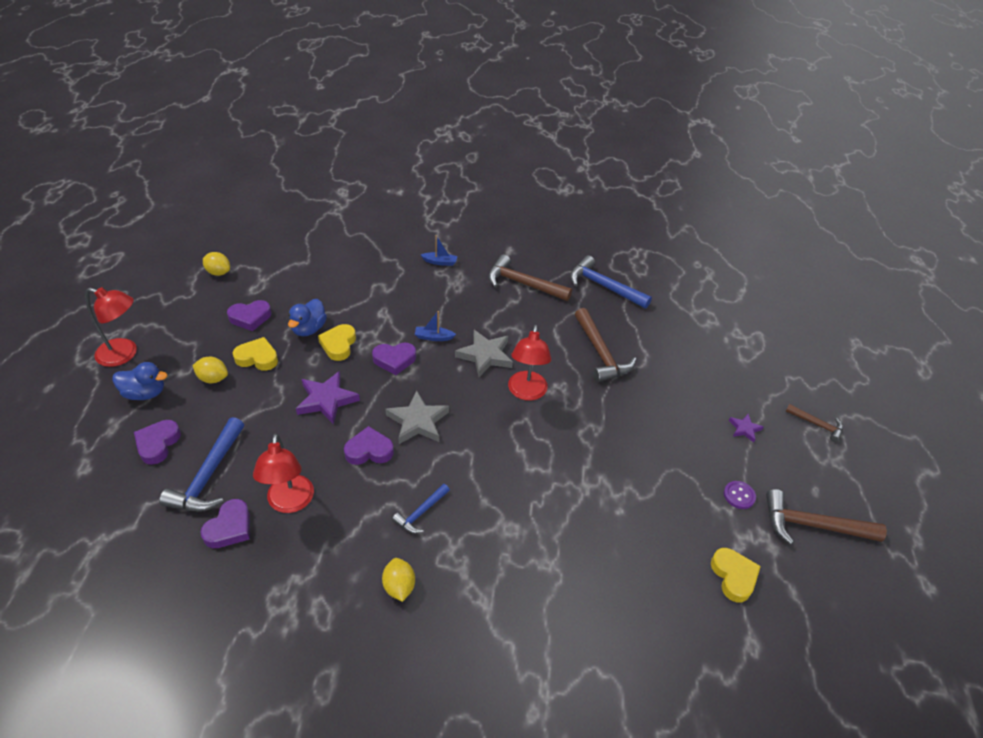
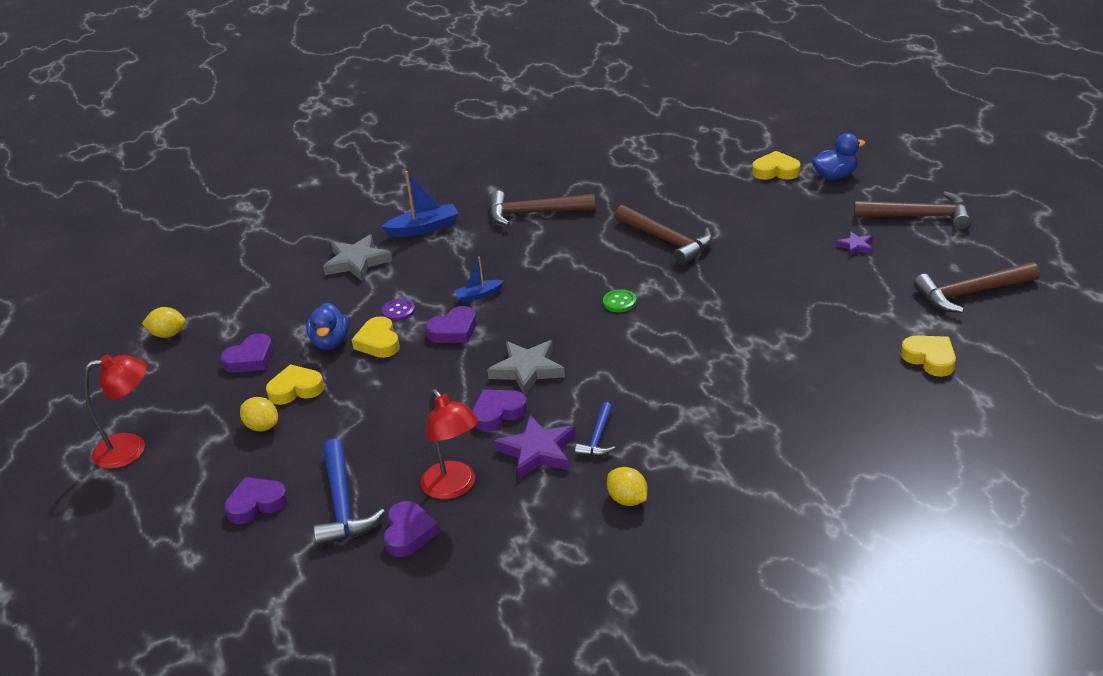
camera: 20 degrees left, 10 degrees down
(145, 393) = (194, 470): blue duck -> blue duck (835, 176)
(158, 444) = (256, 504): purple heart -> purple heart turned 75 degrees clockwise
(213, 378) = (262, 427): yellow lemon -> yellow lemon turned 45 degrees clockwise
(326, 400) = (411, 392): purple star -> purple star (538, 451)
(440, 262) = (424, 228): blue boat -> blue boat, size x1.64
(485, 355) = (549, 289): grey star -> grey star (357, 262)
(526, 392) = (619, 302): red lamp -> green button
(604, 286) = (622, 183): blue hammer -> none
(727, 327) = (776, 171): none -> yellow heart
(739, 495) = (889, 299): purple button -> purple button (398, 311)
(817, 425) = (919, 216): brown hammer -> brown hammer, size x1.77

